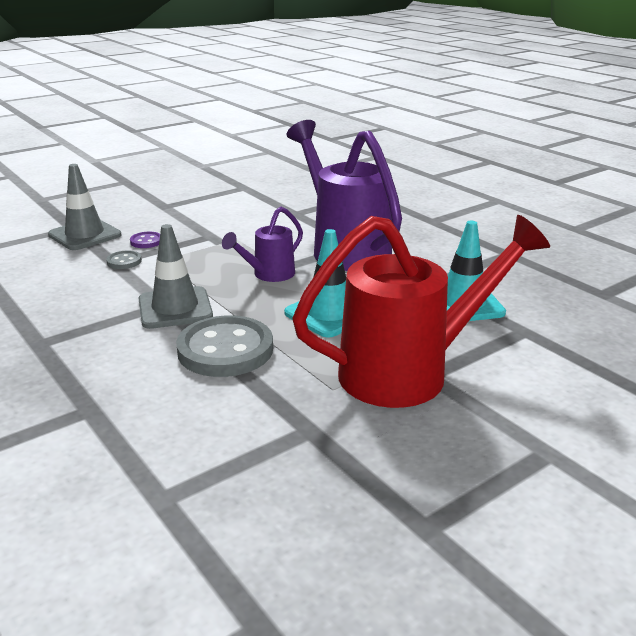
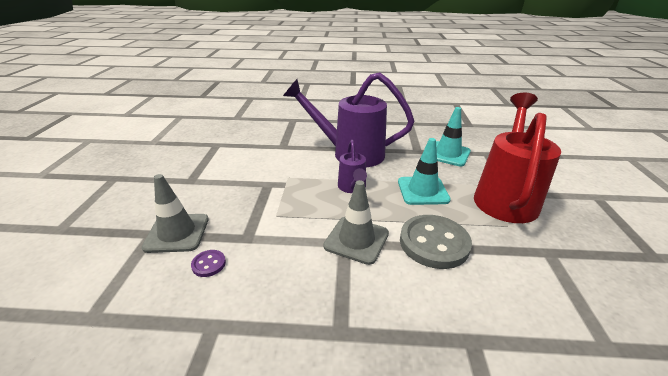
camera: 50 degrees left, 5 degrees up
(124, 261) = (254, 233): grey button -> none
(146, 241) = (236, 210): purple button -> purple button (209, 264)

